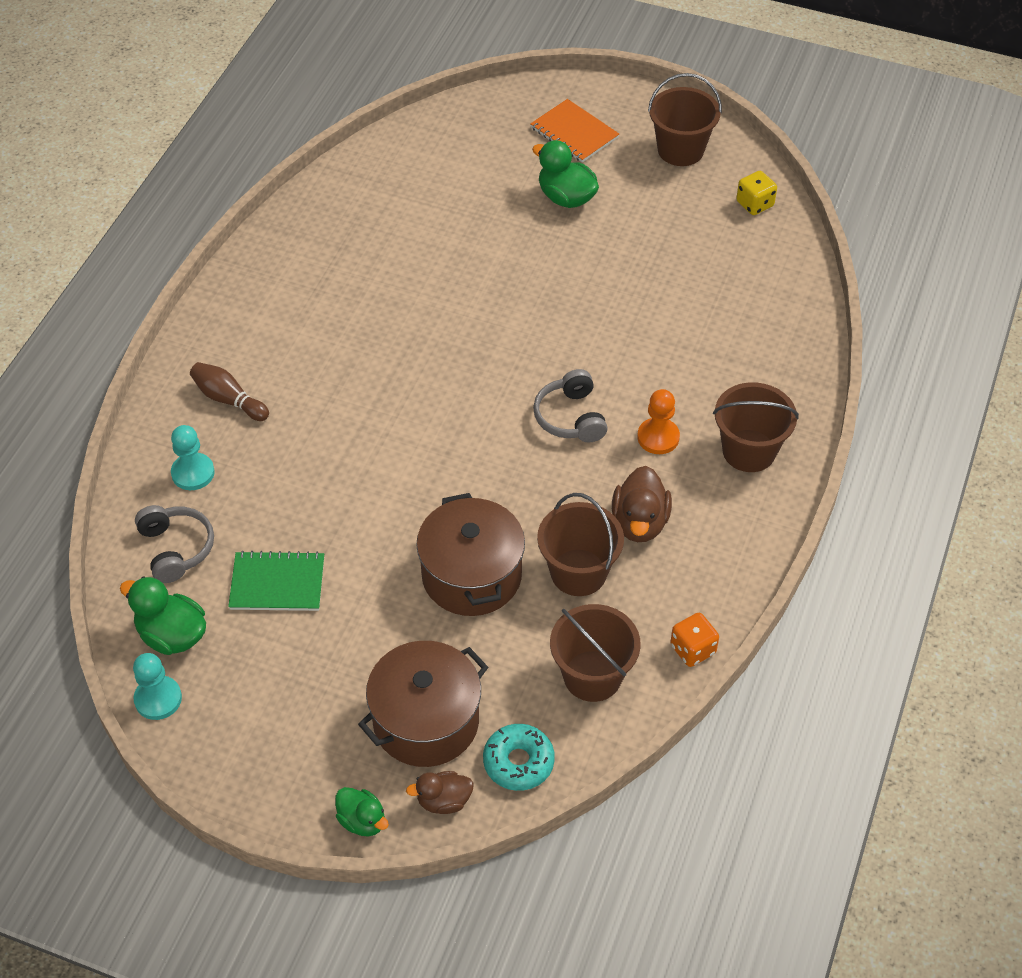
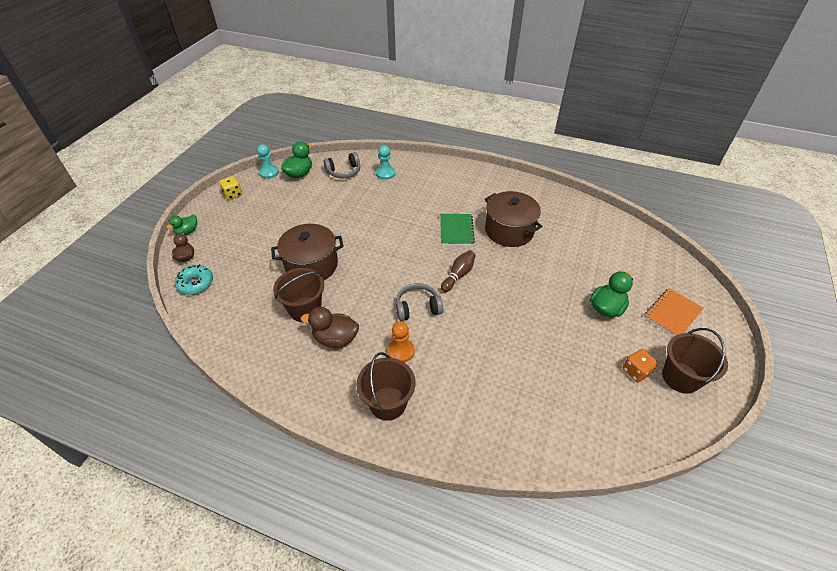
camera: 90 degrees right, 5 degrees down
(228, 399) = (428, 181): brown bowling pin -> brown bowling pin (458, 275)
(277, 583) = (320, 201): green notebook -> green notebook (456, 230)
(426, 721) = (230, 250): brown pot -> brown pot (509, 231)
(592, 676) = (236, 314): brown bucket -> none
(692, 649) = (239, 361): orange dice -> orange dice (636, 371)
(754, 204) = (637, 426): yellow dice -> yellow dice (233, 194)

